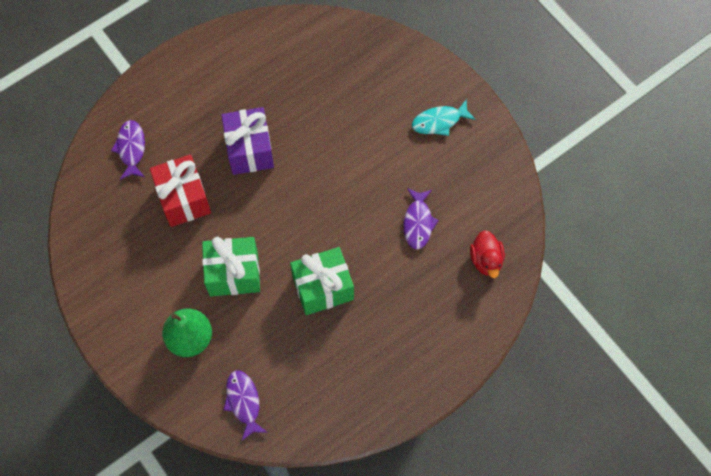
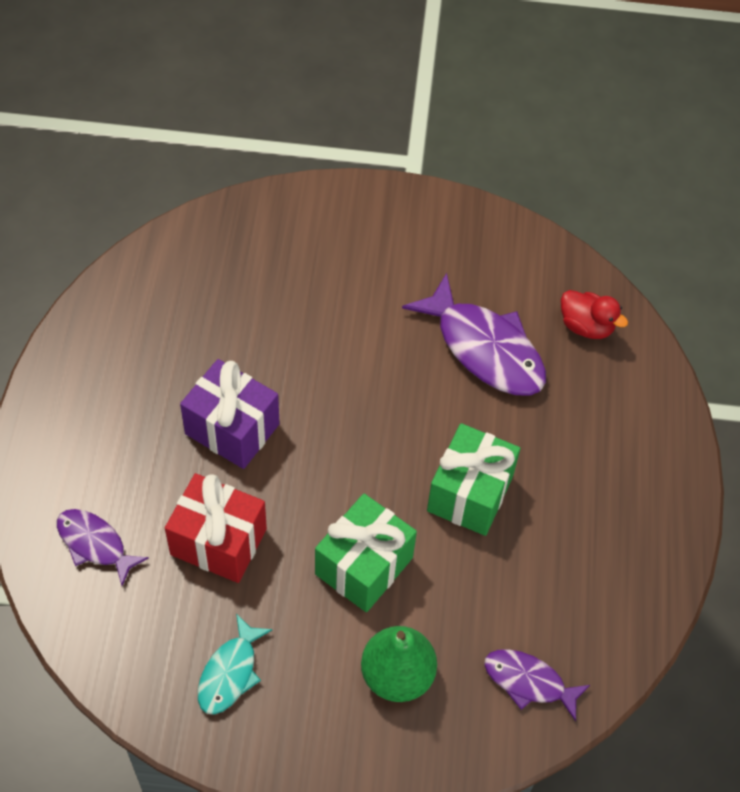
camera: 50 degrees left, 10 degrees down
(418, 222) = (485, 348): purple fish -> purple fish, size x1.77
(439, 121) = (392, 240): turquoise fish -> turquoise fish (230, 673)

